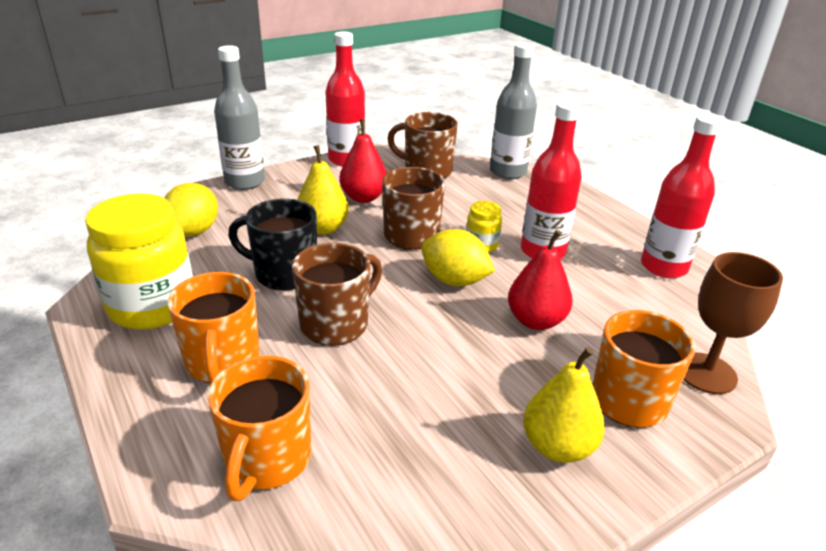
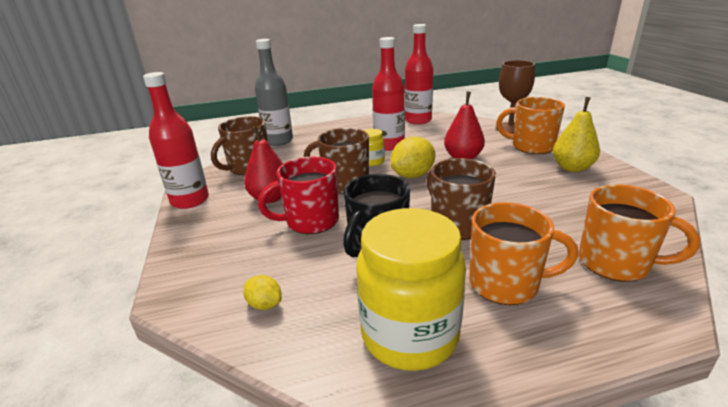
camera: 70 degrees left, 5 degrees down
(194, 231) = (265, 304): yellow lemon -> yellow lemon, size x0.54
(245, 182) = (176, 264): grey bottle -> none
(323, 228) = (310, 221): yellow pear -> red mug

